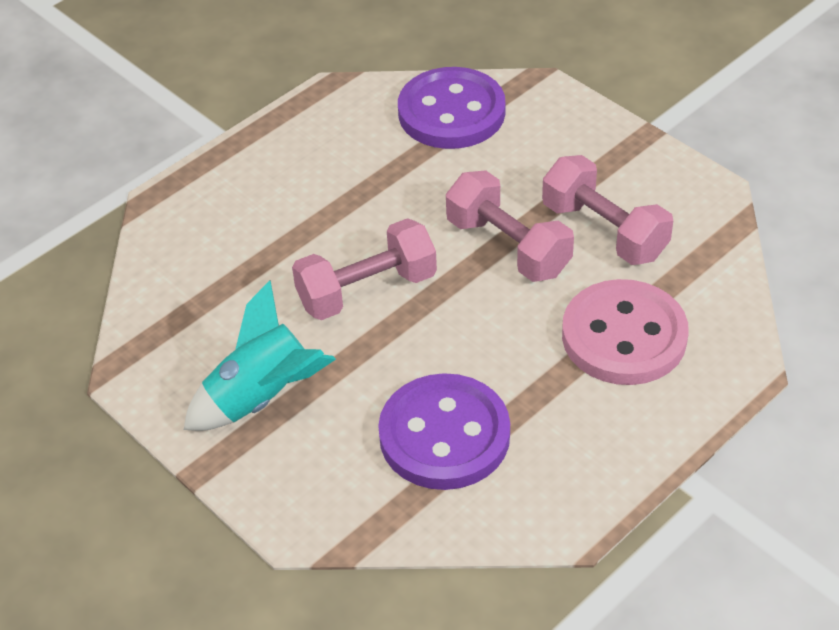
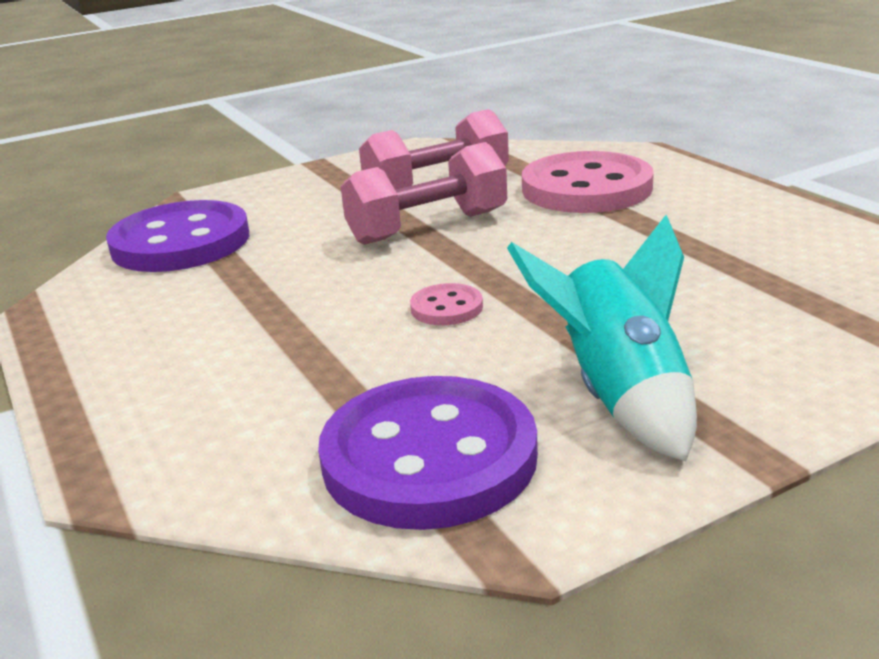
camera: 75 degrees left, 20 degrees down
(367, 290) = (446, 308): pink dumbbell -> pink button
(444, 435) = (710, 276): purple button -> purple button (429, 457)

